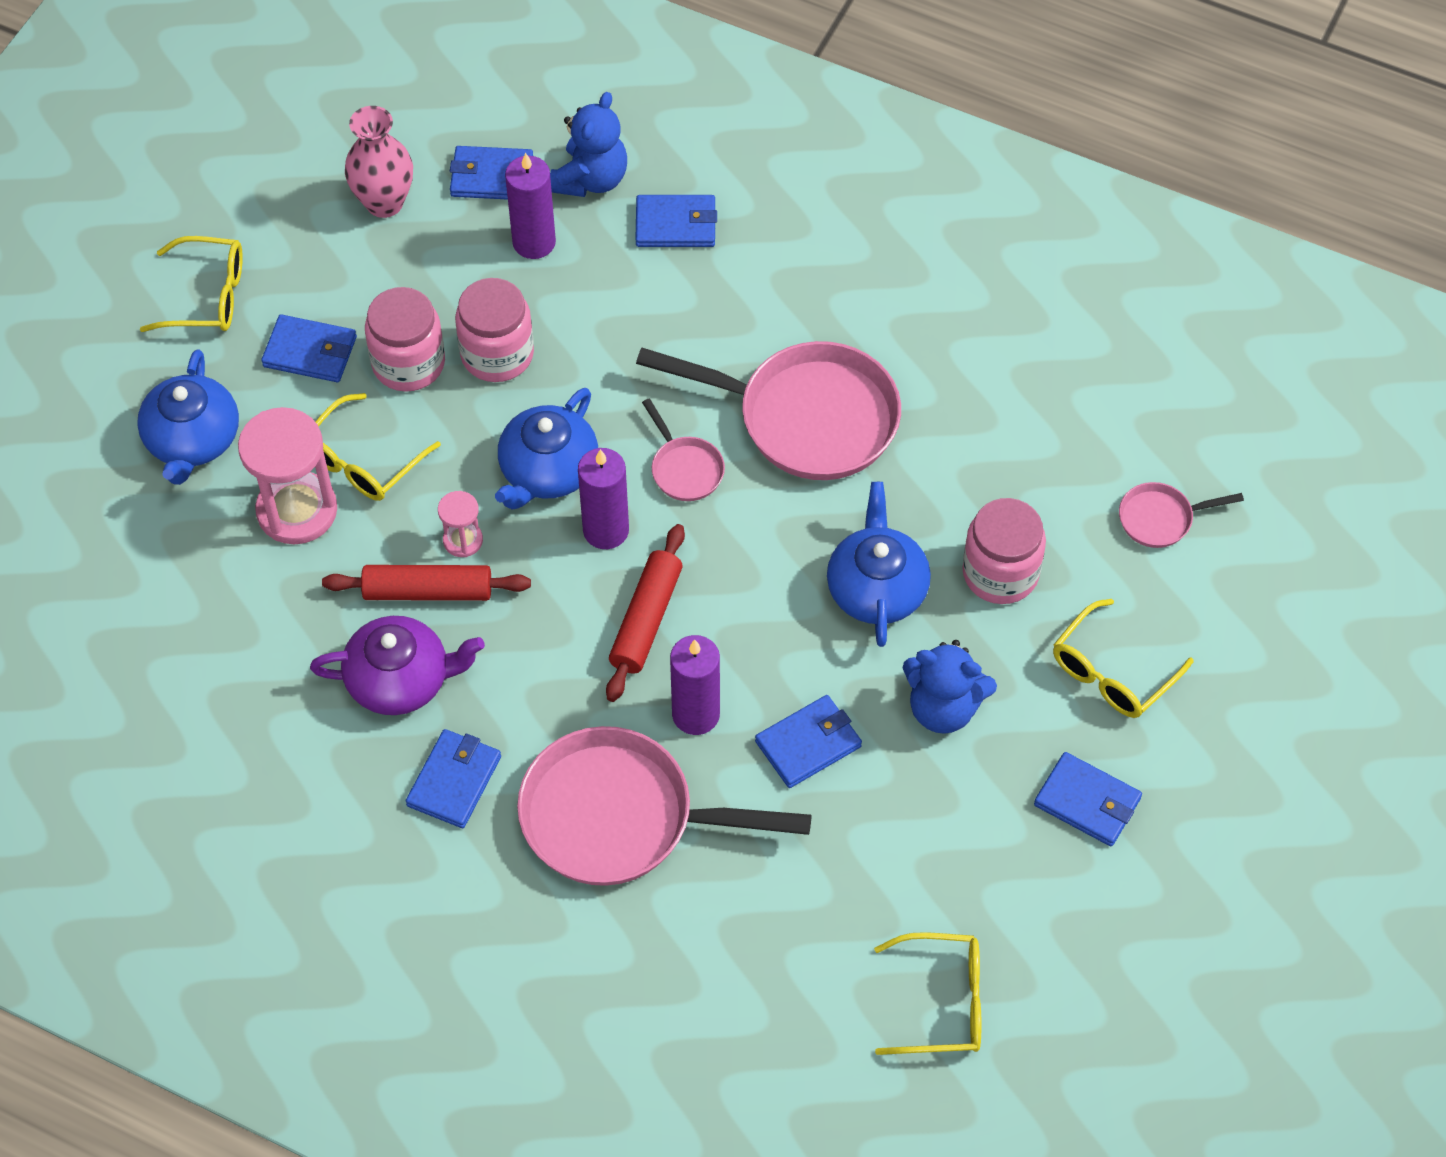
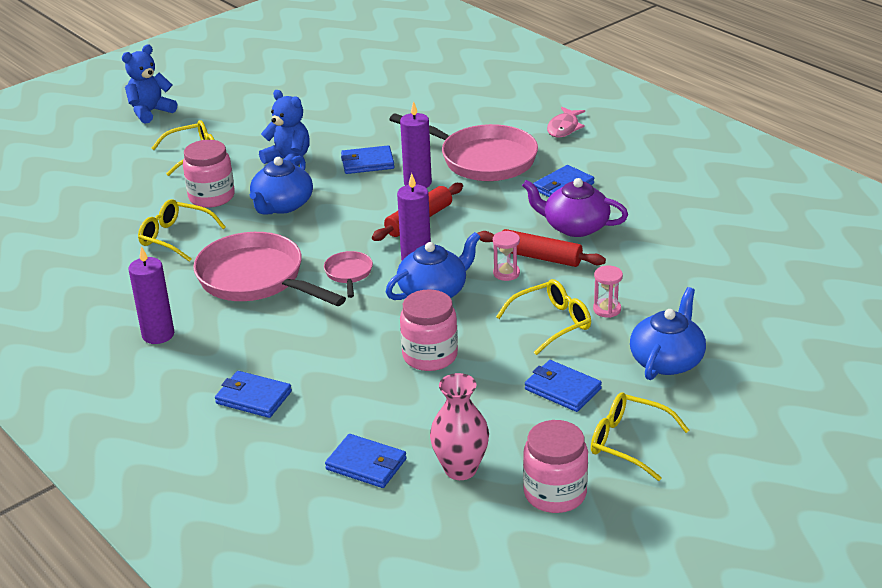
camera: 155 degrees left, 25 degrees down
(297, 510) = (607, 309): pink hourglass -> pink hourglass, size x0.49
(408, 363) = (494, 365): pink jar -> pink jar (555, 493)
(515, 968) = (564, 128): none -> pink fish
(534, 242) = (362, 413): purple candle -> purple candle (158, 335)
(591, 179) = (292, 442): blue teddy bear -> blue teddy bear (150, 112)
(943, 1002) = (372, 86): yellow glasses -> yellow glasses (175, 237)
(1087, 802) = (250, 122): blue wallet -> none
(1160, 519) = (106, 198): pink pan -> none

